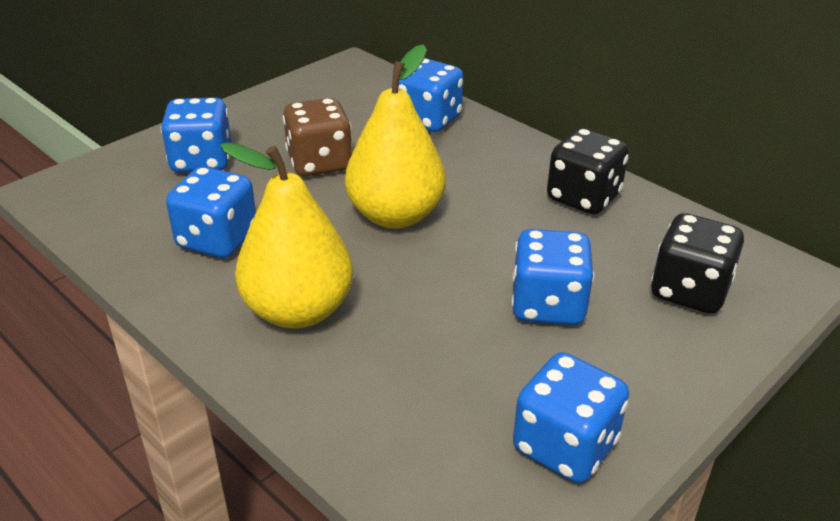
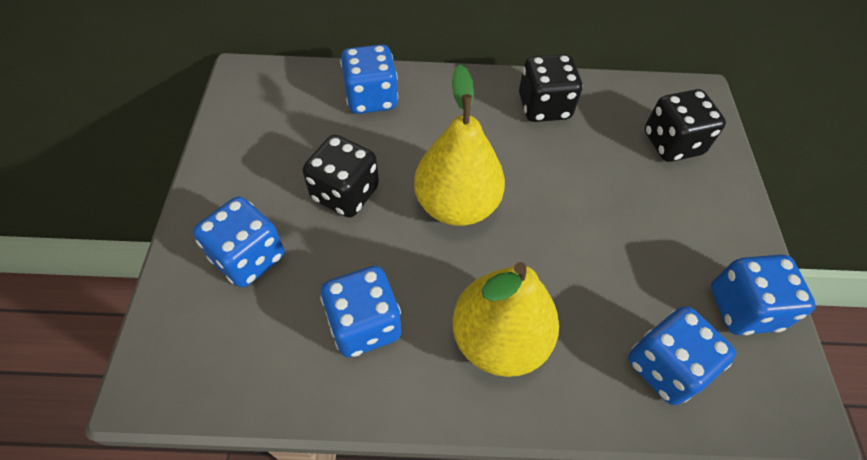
camera: 45 degrees left, 20 degrees up
(319, 163) = (345, 193): brown dice -> black dice
(547, 305) = (623, 211): blue dice -> blue dice (665, 366)

